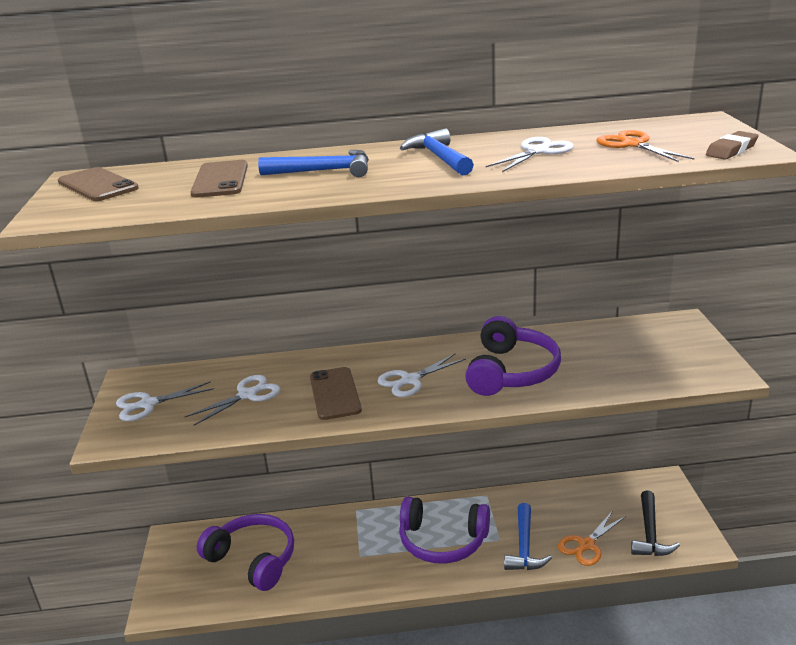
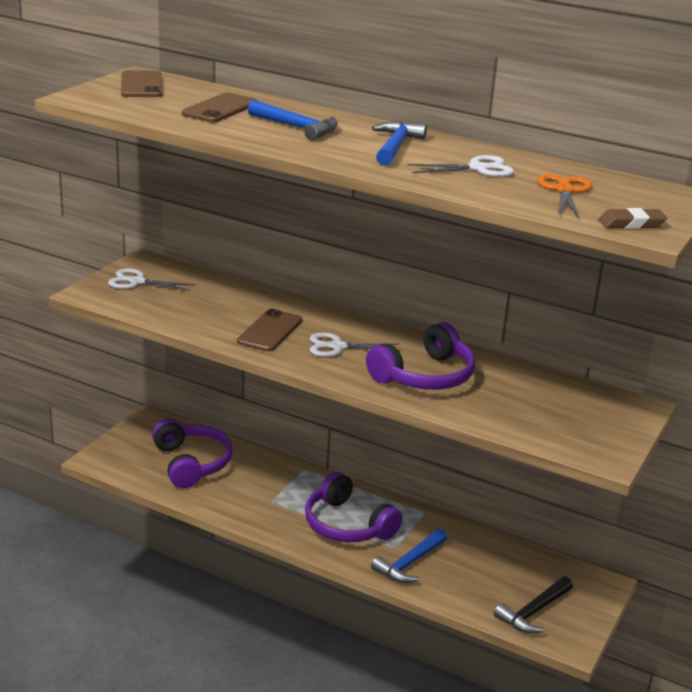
camera: 30 degrees right, 0 degrees up
(247, 395) = (208, 305): white scissors -> none
(586, 545) = (464, 590): orange scissors -> none

